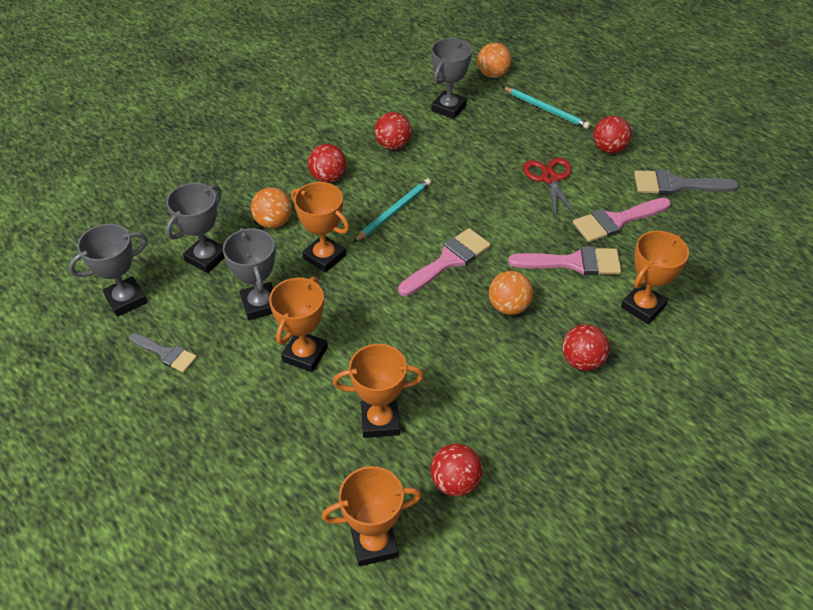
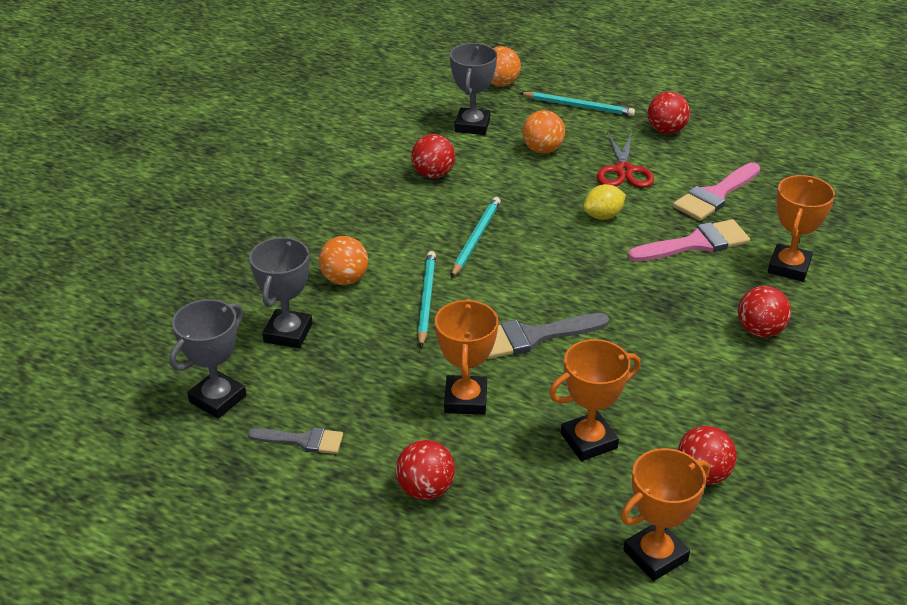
camera: 20 degrees left, 10 degrees down
(260, 304) = (383, 364): grey trophy -> none
(324, 257) = (426, 300): orange trophy -> turquoise pencil
(328, 178) = (380, 221): red ball -> red ball (425, 489)
(448, 261) = (565, 272): pink brush -> none
(508, 307) = (655, 300): orange ball -> orange ball (542, 150)
(509, 217) = (603, 216): none -> yellow lemon
(550, 179) = (623, 171): red scissors -> red scissors turned 150 degrees counterclockwise
(676, 185) = (754, 149): grey brush -> grey brush (532, 336)

